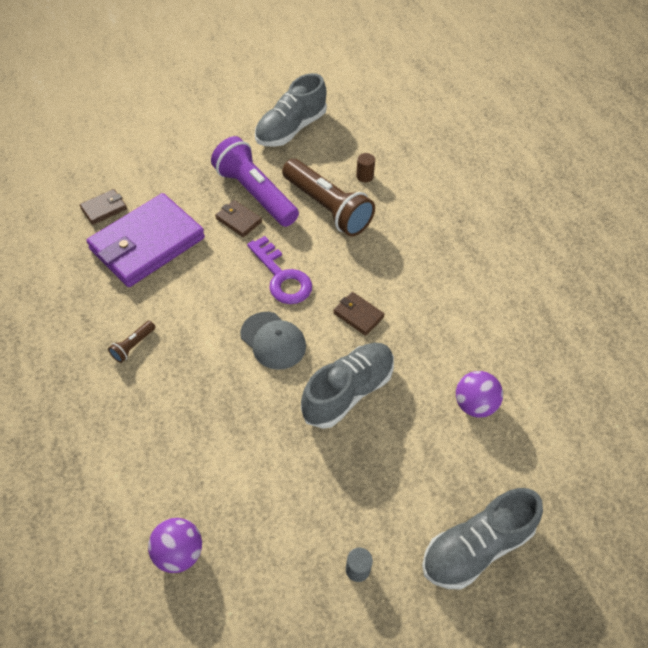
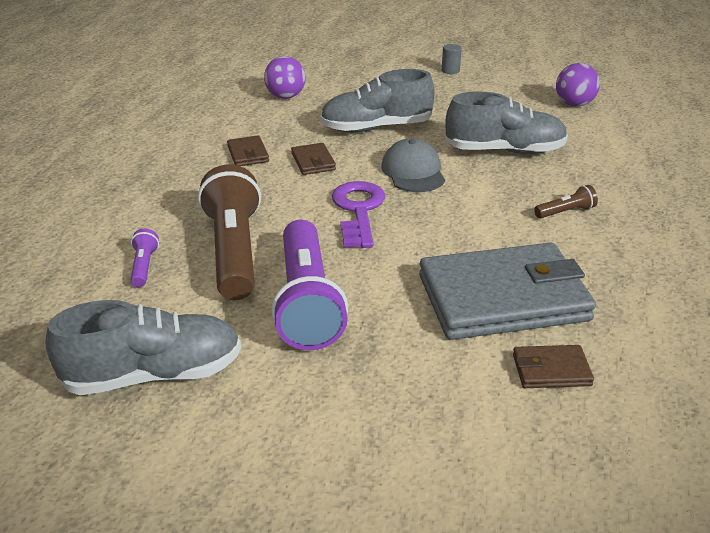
camera: 145 degrees left, 20 degrees down
(147, 244) = (503, 298): purple wallet -> grey wallet
(238, 220) = (358, 279): brown wallet -> brown wallet (248, 154)
(364, 176) = (144, 266): brown cylinder -> purple flashlight
(476, 547) = (366, 58): grey shoe -> grey shoe (504, 151)

